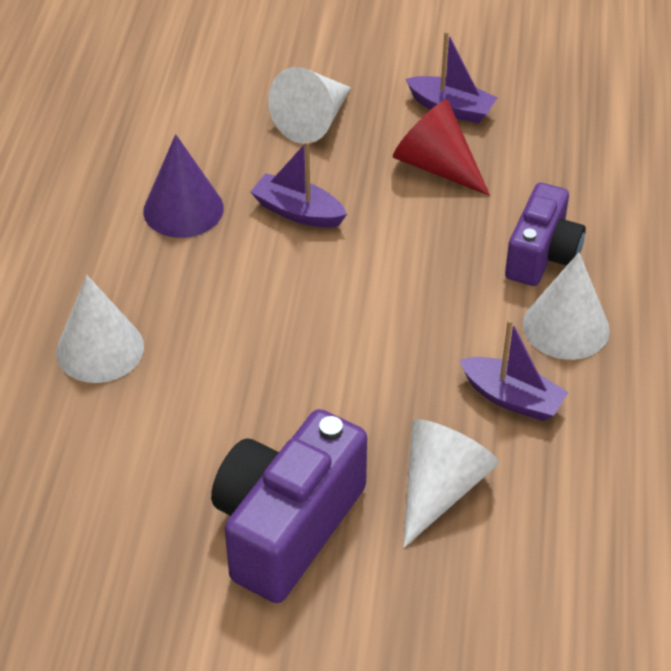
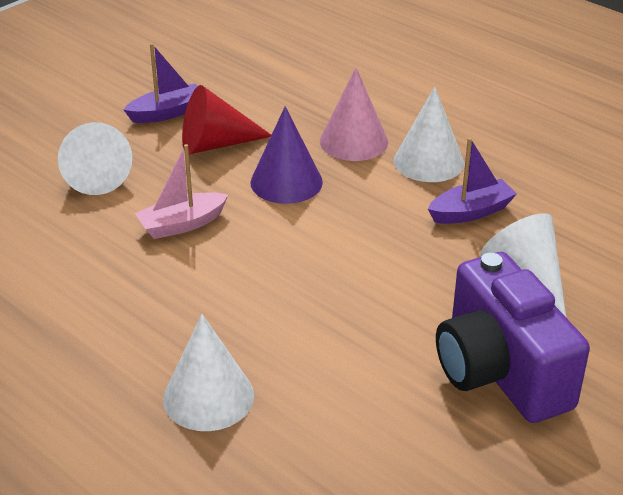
camera: 55 degrees left, 10 degrees down
(183, 209) = (104, 280): purple cone -> purple cone (286, 182)
(298, 212) = (182, 224): purple boat -> pink boat
(542, 255) = (353, 141): purple camera -> pink cone

